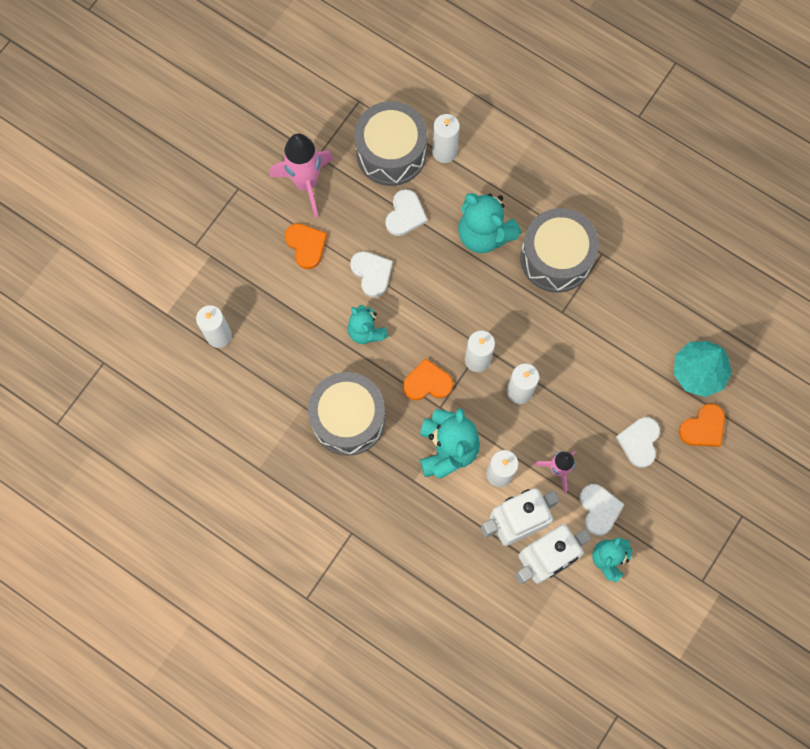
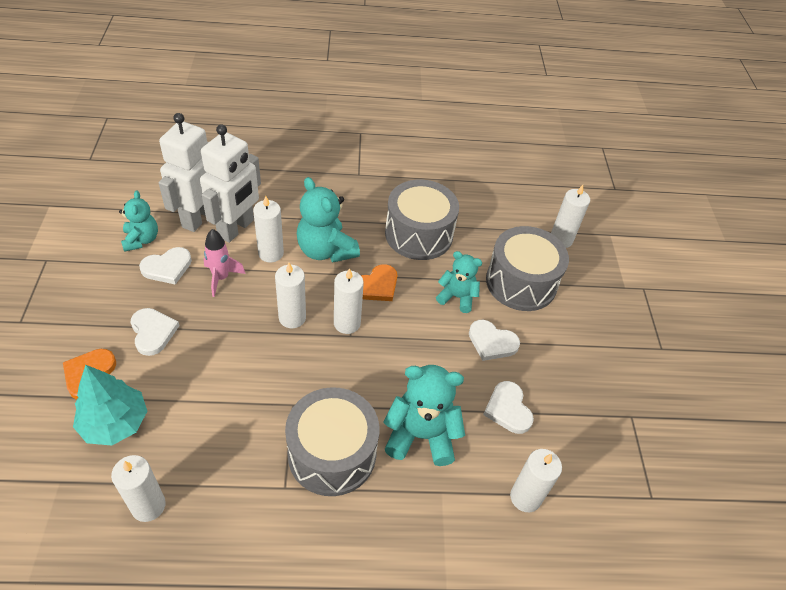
camera: 140 degrees right, 25 degrees down
(306, 183) = (615, 385): pink rocket -> none
(306, 245) = (564, 334): orange heart -> none
(391, 153) = (573, 462): grey drum -> grey drum (521, 282)
(599, 509) = (167, 267): white heart -> white heart turned 75 degrees counterclockwise
(697, 294) = (148, 506): none -> white candle

